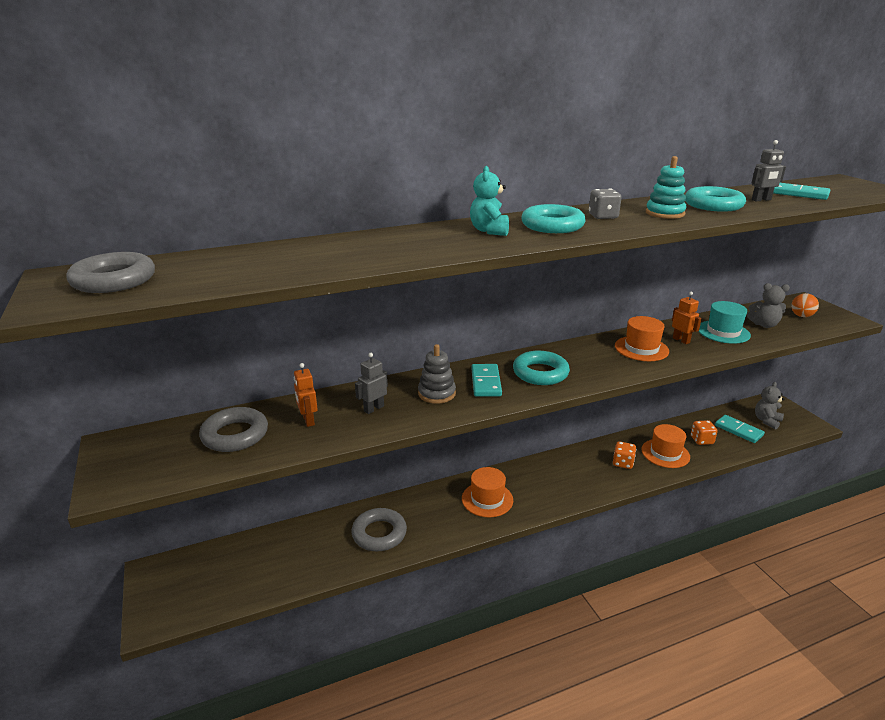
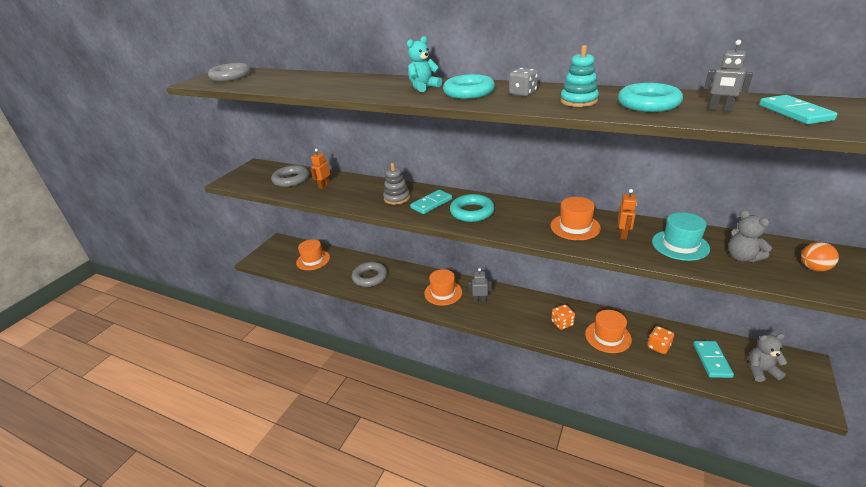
camera: 50 degrees right, 5 degrees up
(261, 561) = (313, 260): none -> orange hat
(373, 409) = (357, 192): grey robot -> grey robot (480, 300)

